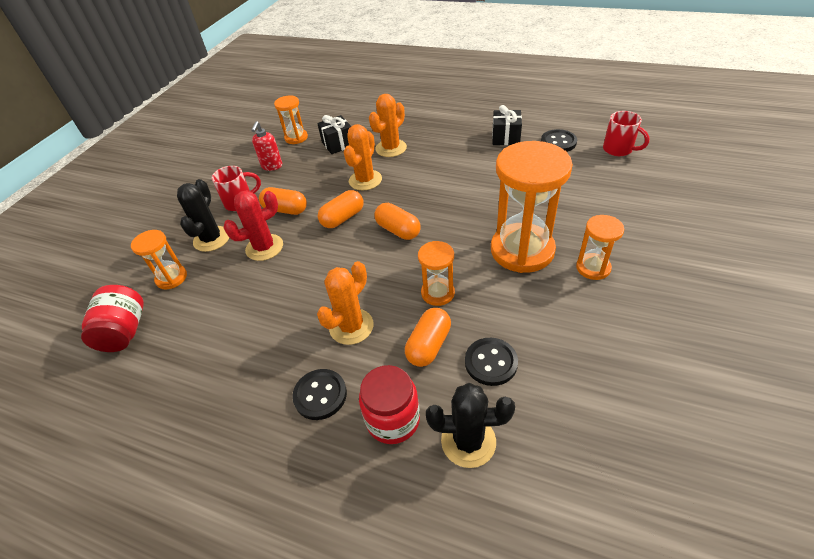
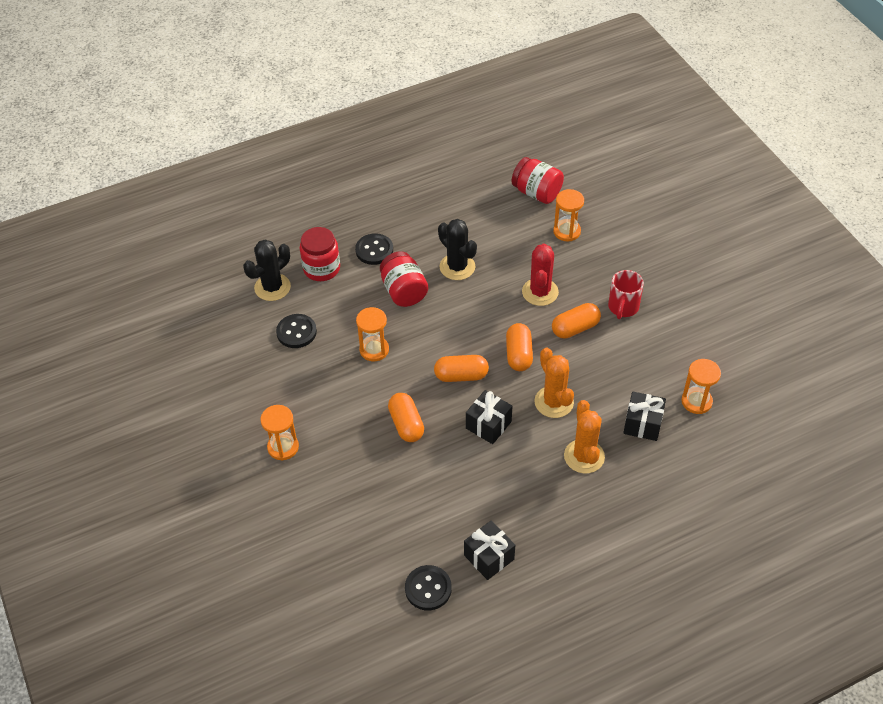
camera: 130 degrees right, 5 degrees up
(212, 239) = (589, 269): black cactus -> black cactus (457, 267)
(272, 166) = (660, 355): red soap dispenser -> none
(351, 326) = (404, 291): orange cactus -> red jar
(421, 192) = (488, 425): none -> black gift
(429, 345) = (343, 315): orange capsule -> orange capsule (406, 424)
(522, 250) = (348, 426): orange hourglass -> none
(618, 149) = (358, 621): red mug -> none

